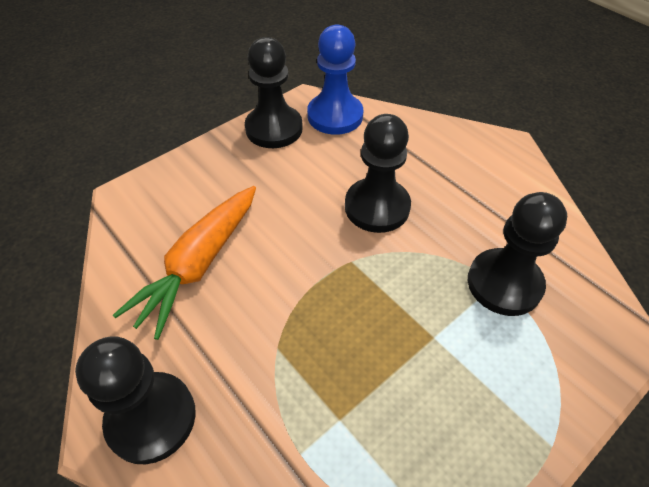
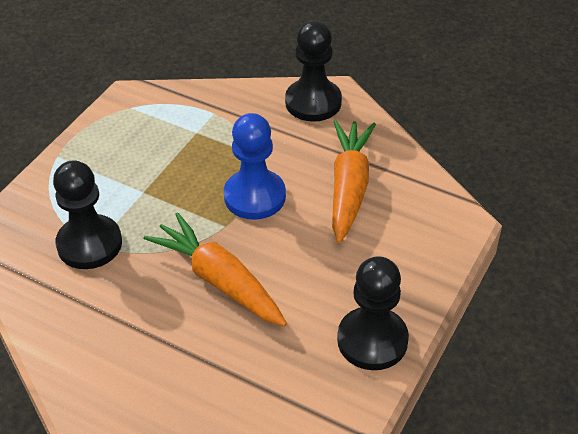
camera: 160 degrees right, 5 degrees down
(335, 116) = (310, 383): blue pawn -> blue pawn (255, 196)
(377, 207) = (219, 280): black pawn -> orange carrot

